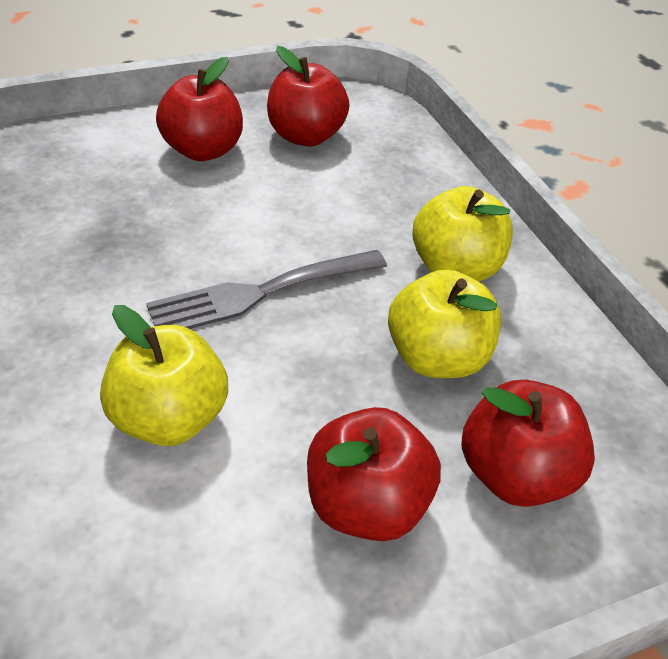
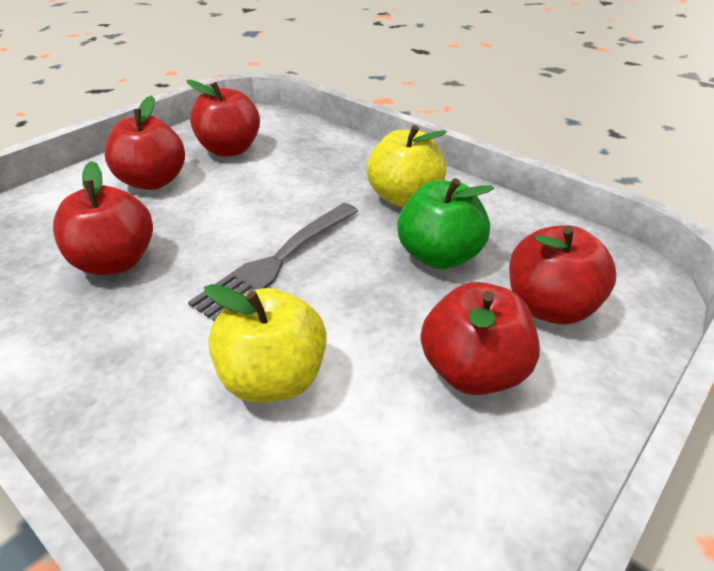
camera: 25 degrees left, 5 degrees down
(112, 231) = (115, 262): none -> red apple
(437, 357) = (439, 256): yellow apple -> green apple

